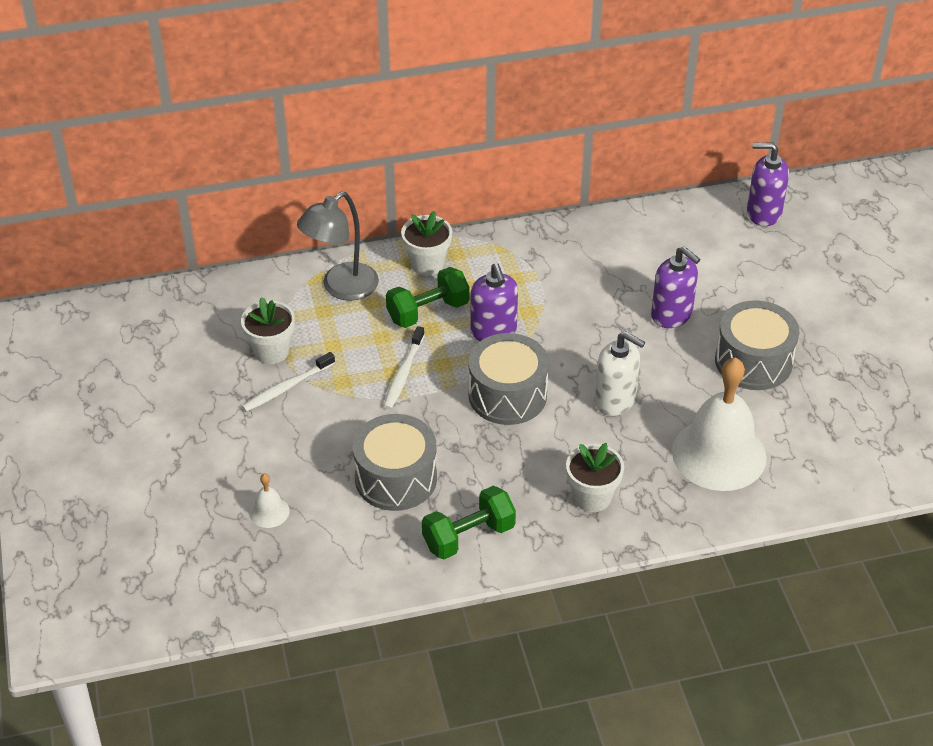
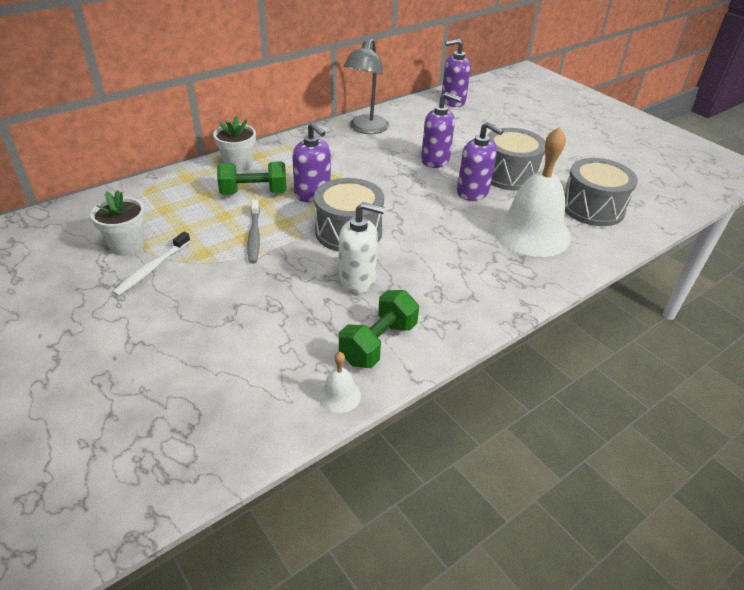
camera: 25 degrees left, 5 degrees down
(269, 512) = (172, 376): white bell -> white bell (339, 395)
(341, 288) = (174, 192): grey lamp -> grey lamp (366, 129)
(396, 478) = (286, 314): grey drum -> grey drum (592, 208)
(403, 373) = (254, 236): white toothbrush -> grey toothbrush
(428, 311) = (254, 192): green dumbbell -> green dumbbell turned 45 degrees clockwise
(592, 497) = (461, 285): white flower pot -> none
(615, 400) = (432, 217): white soap dispenser -> white soap dispenser (357, 280)
(687, 377) = (473, 192): none -> purple soap dispenser

